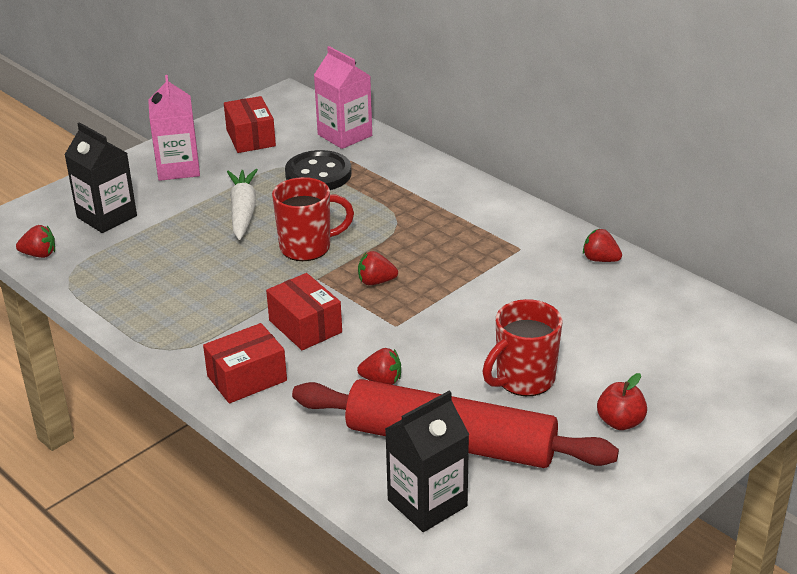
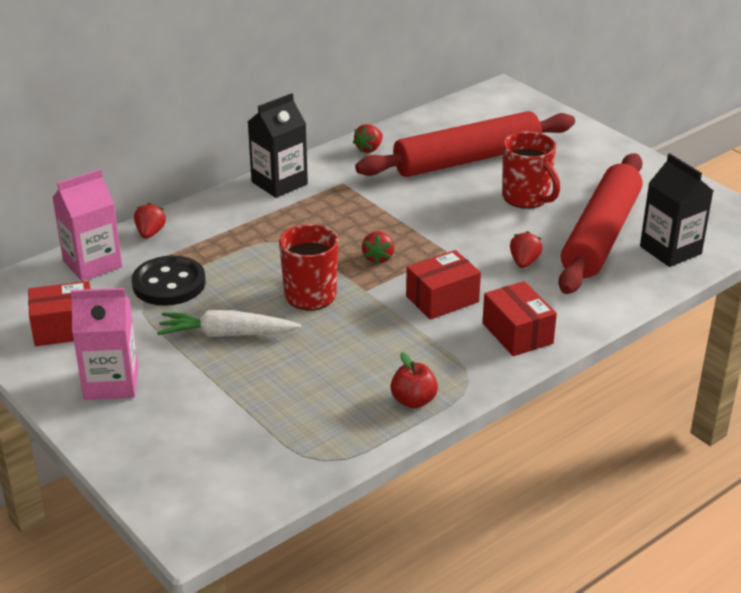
camera: 85 degrees left, 0 degrees up
(39, 254) = (271, 487): red strawberry -> red strawberry (150, 233)
(107, 216) = (203, 436): black carton -> black carton (279, 183)
(601, 331) = (467, 160): none -> red rolling pin
(620, 422) = (577, 165): red apple -> red apple (413, 401)

